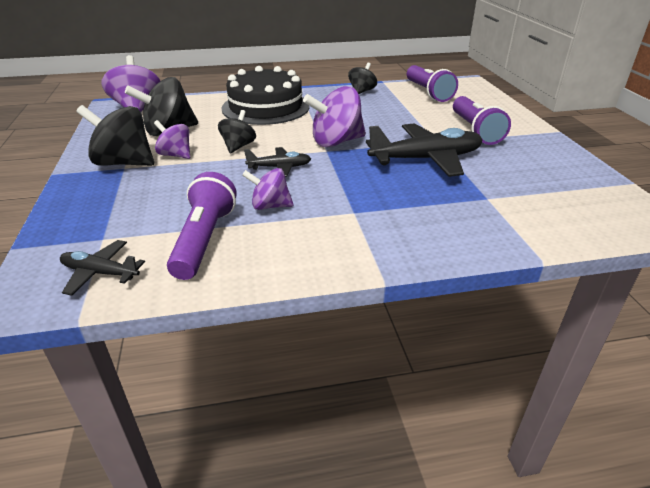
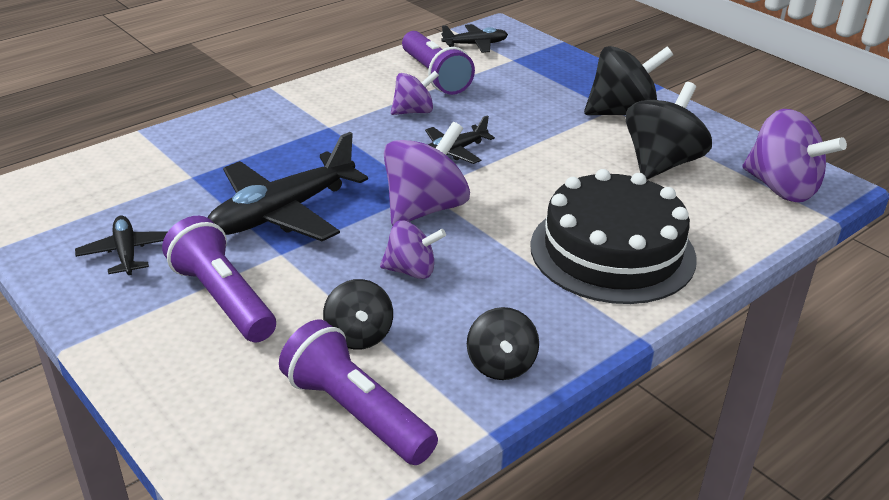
camera: 150 degrees right, 0 degrees up
(175, 155) = (589, 135): purple spinning top -> purple spinning top (411, 270)
(238, 146) = (539, 165): black spinning top -> black spinning top (359, 335)
(533, 161) = (126, 253): none -> black plane

